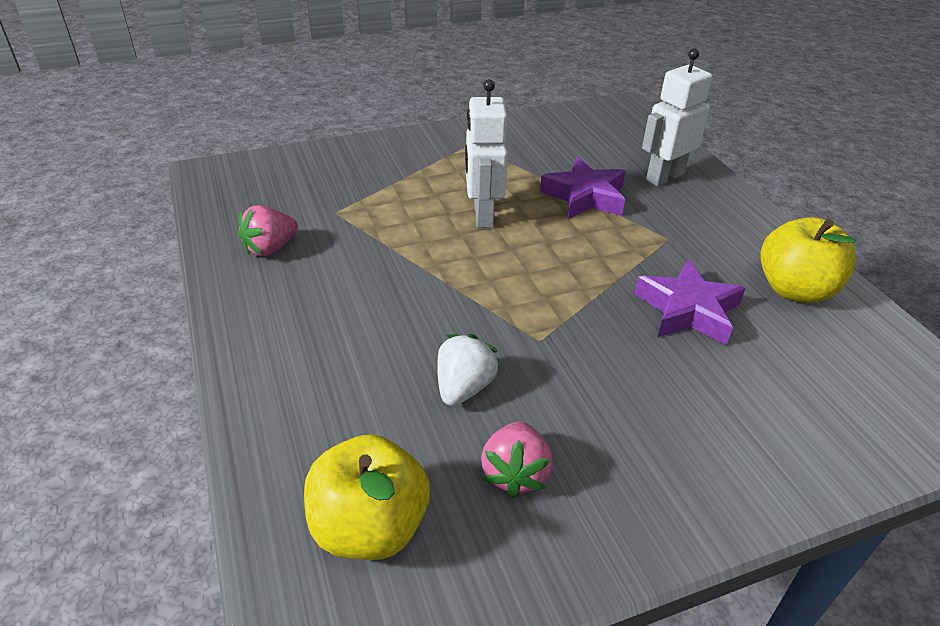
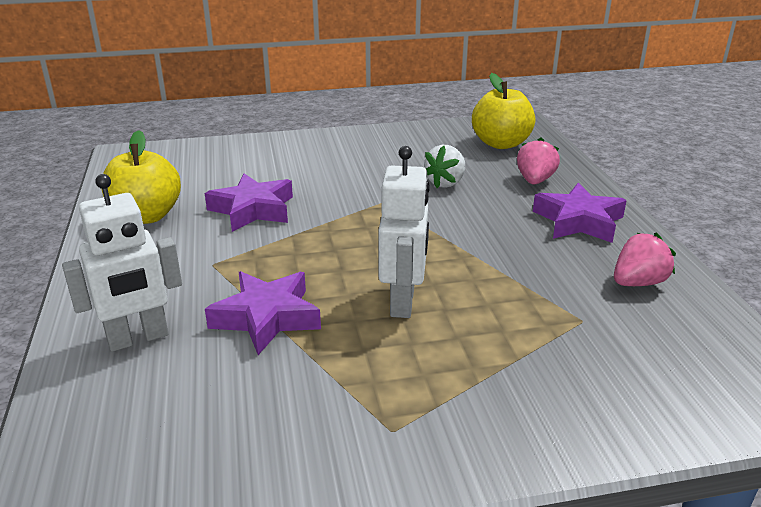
camera: 170 degrees left, 10 degrees down
(296, 325) = (578, 221): none -> purple star
(515, 473) = (421, 152): pink strawberry -> pink strawberry (535, 180)

